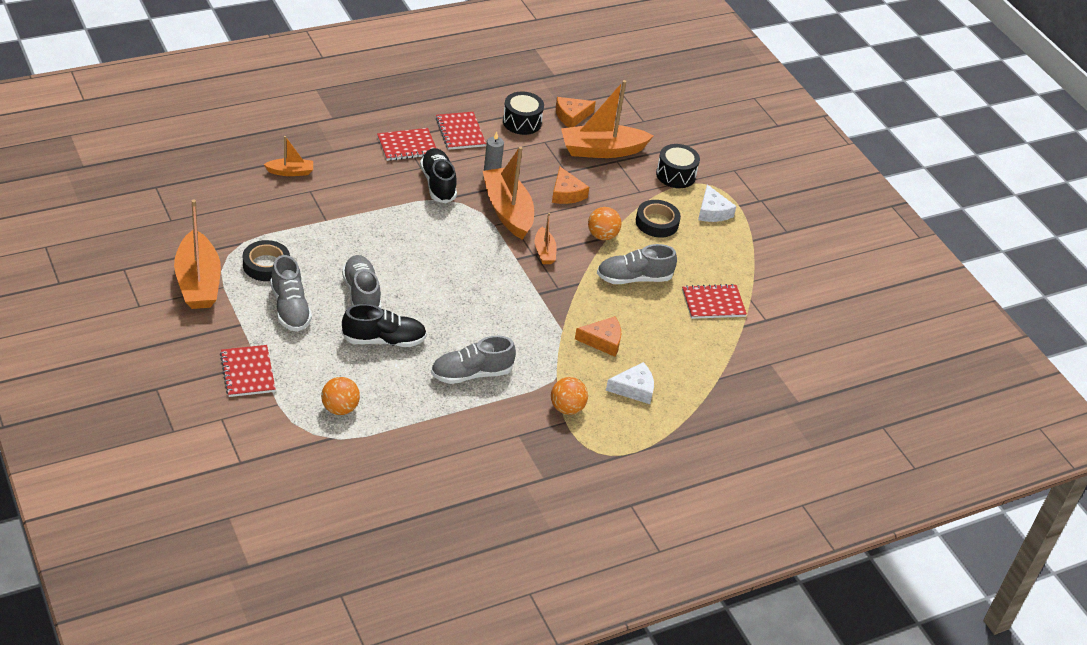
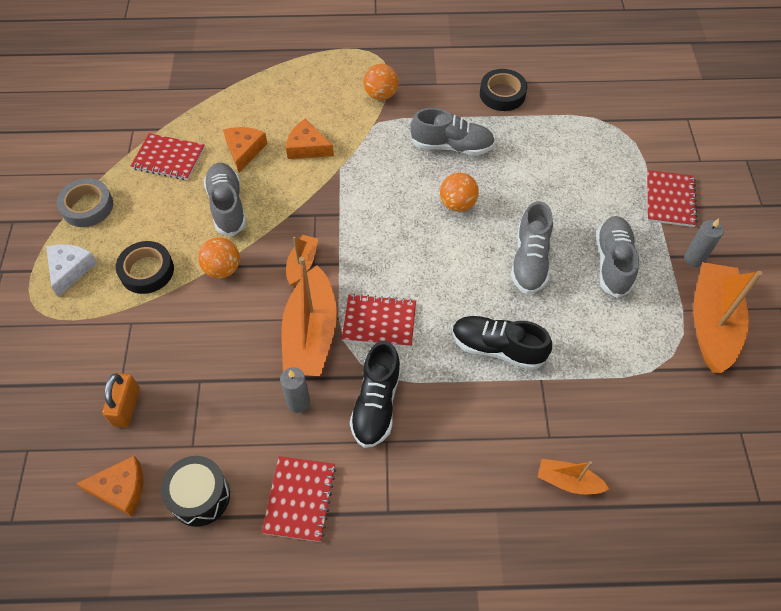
camera: 150 degrees left, 15 degrees up
(218, 327) = (694, 259): none -> grey candle
(266, 265) = (629, 328): black tape -> black tape (502, 94)
(340, 408) = (588, 143): orange ball -> orange ball (457, 204)
(384, 340) = (524, 201): black shoe -> black shoe (497, 348)
(407, 146) = (388, 490): red notebook -> red notebook (379, 322)
(566, 193) = (223, 343): orange cheese -> orange cheese (244, 150)
(602, 150) = (126, 407): orange boat -> orange padlock
(634, 278) = (227, 206): grey shoe -> grey shoe turned 120 degrees counterclockwise
(634, 389) = (309, 97): white cheese -> none
(675, 175) = (66, 337): black drum -> none
(742, 253) = (87, 206): none -> grey tape

